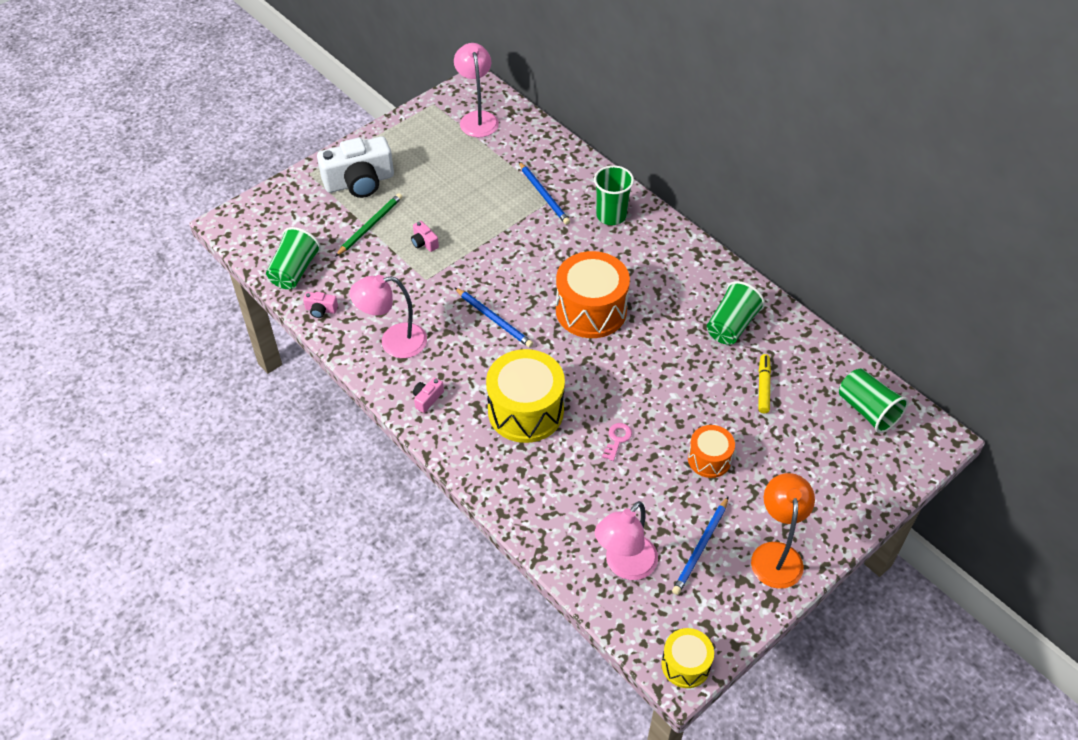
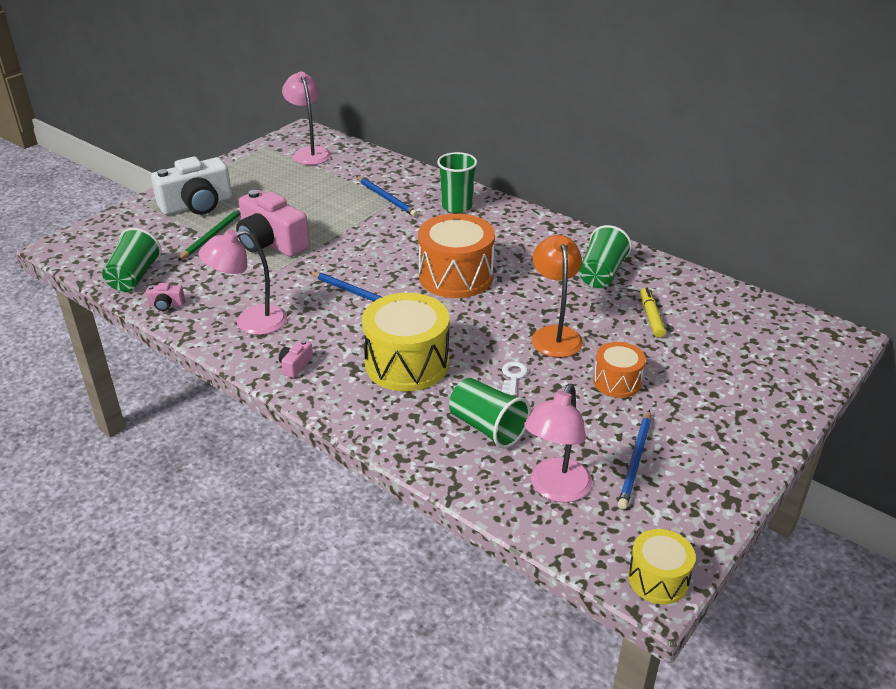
camera: 10 degrees left, 15 degrees down
(424, 242) = (271, 243): pink camera -> pink camera, size x2.42
(617, 439) = (513, 376): pink key -> white key
(776, 554) = (720, 457): orange lamp -> orange lamp (554, 335)
(867, 410) = (762, 324): green cup -> green cup (487, 427)

